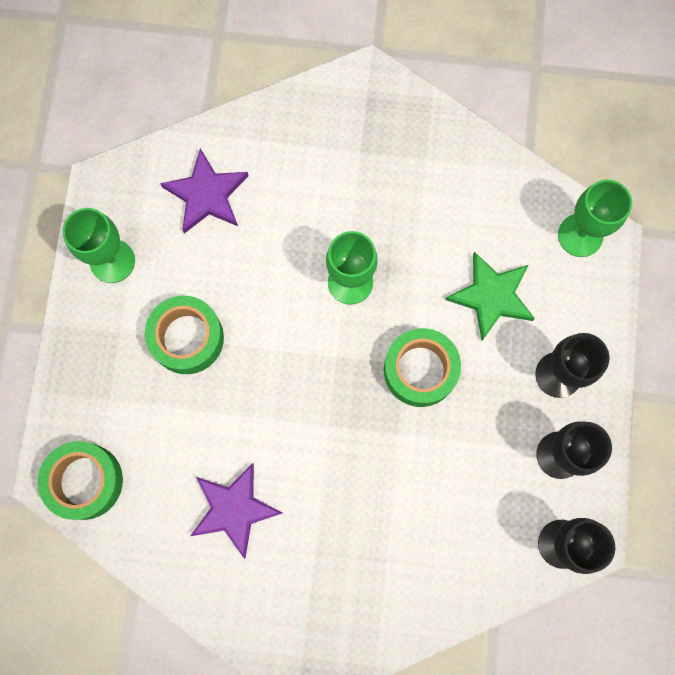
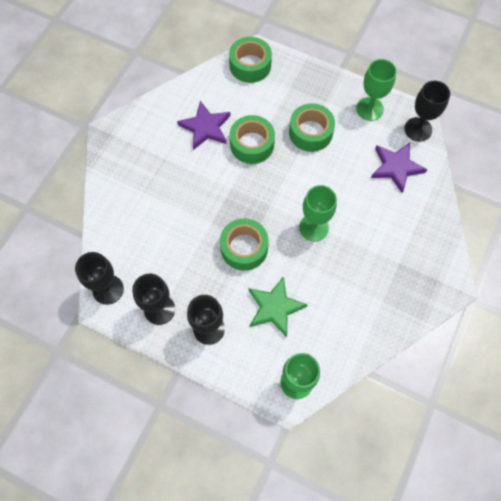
camera: 110 degrees right, 10 degrees down
(127, 180) = (418, 129): none -> black goblet
(240, 422) = (252, 144): none -> green tape

